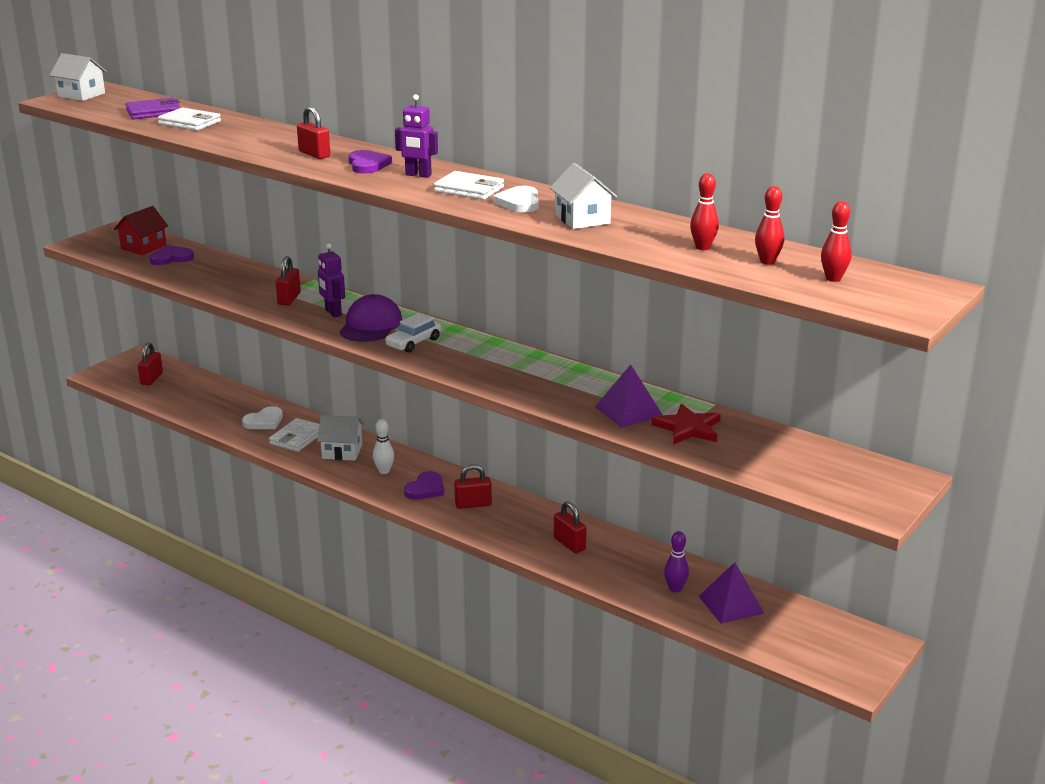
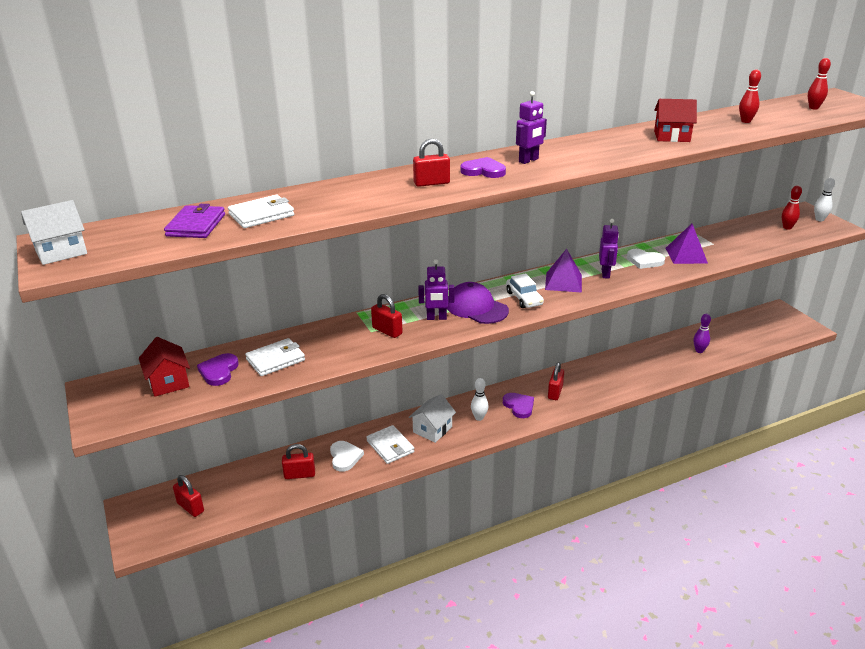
camera: 60 degrees left, 5 degrees up
(469, 189) = (579, 152): white wallet -> white wallet (275, 360)
(519, 202) = (622, 145): white heart -> white heart (644, 261)
(519, 373) = (605, 274): none -> purple robot
(569, 544) = (629, 370): red padlock -> red padlock (299, 475)
(582, 219) = (671, 136): white house -> red house
(688, 428) = (719, 245): red star -> none
(731, 604) = (724, 339): purple pyramid -> purple pyramid (563, 282)
(767, 261) = (779, 114): red bowling pin -> red bowling pin (787, 227)
(886, 493) = (819, 219): none -> white bowling pin

